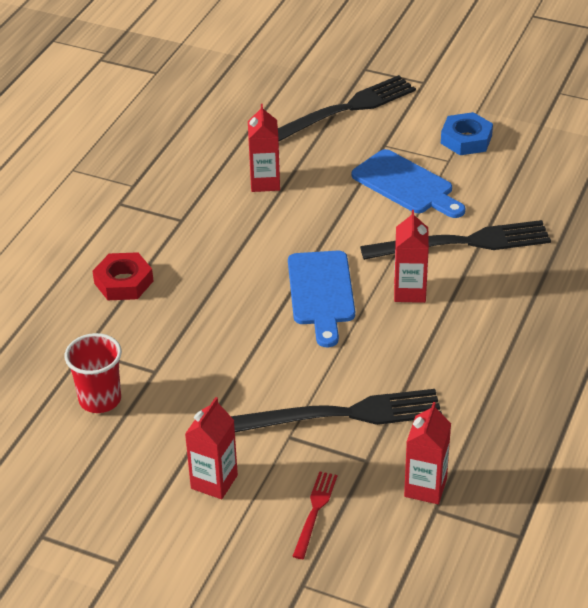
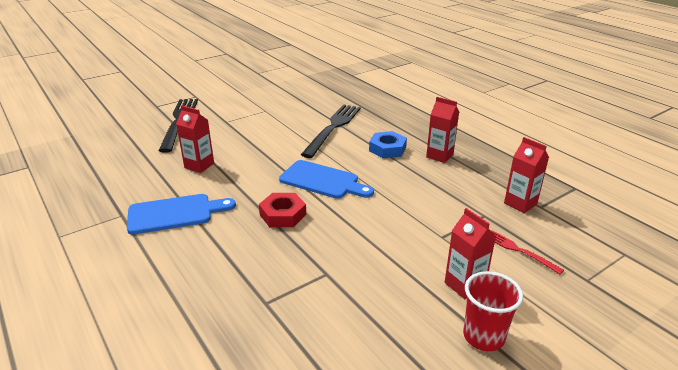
camera: 60 degrees left, 10 degrees down
(100, 399) = (330, 314): red cup -> red cup (483, 336)
(124, 282) = (215, 255): red nut -> red nut (283, 214)
(343, 414) = (437, 210): black fork -> none
(406, 185) = (267, 127): blue cutting board -> blue cutting board (175, 213)
(409, 292) = (354, 154): red carton -> red carton (439, 156)
(466, 139) = (256, 101): blue nut -> blue nut (387, 149)

